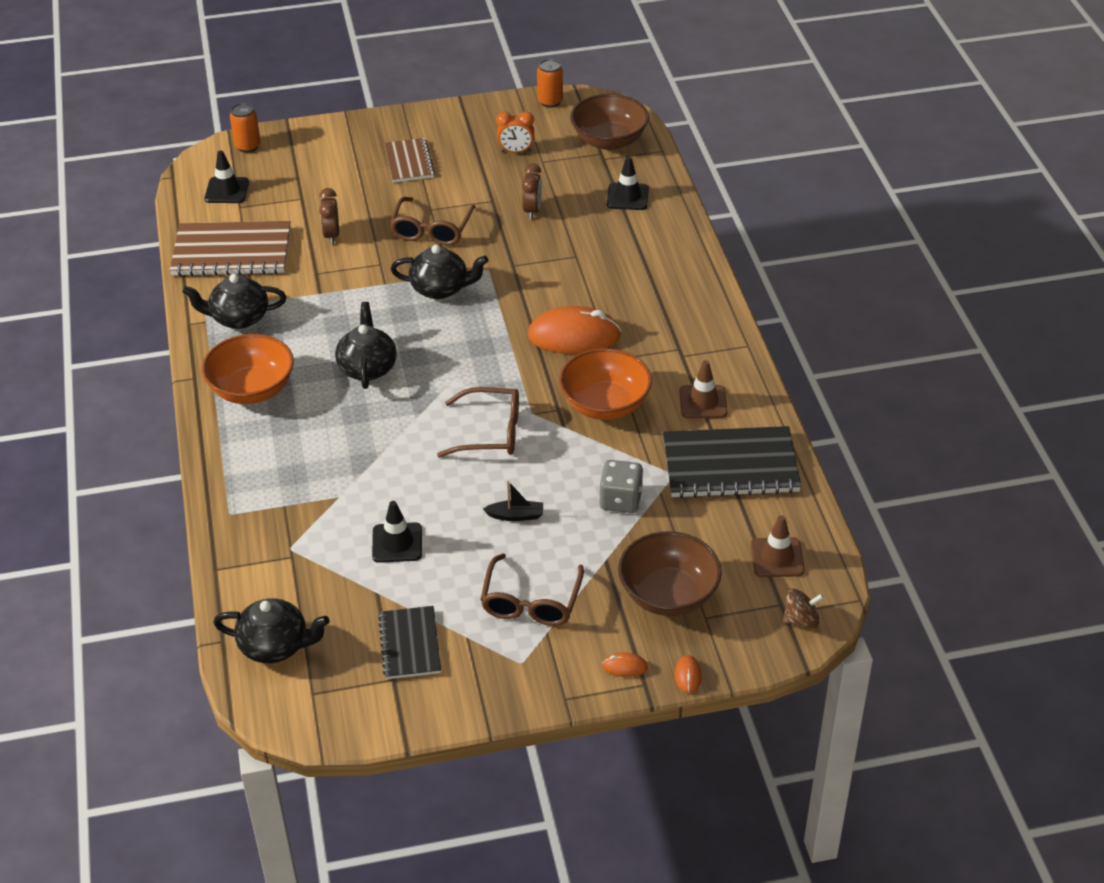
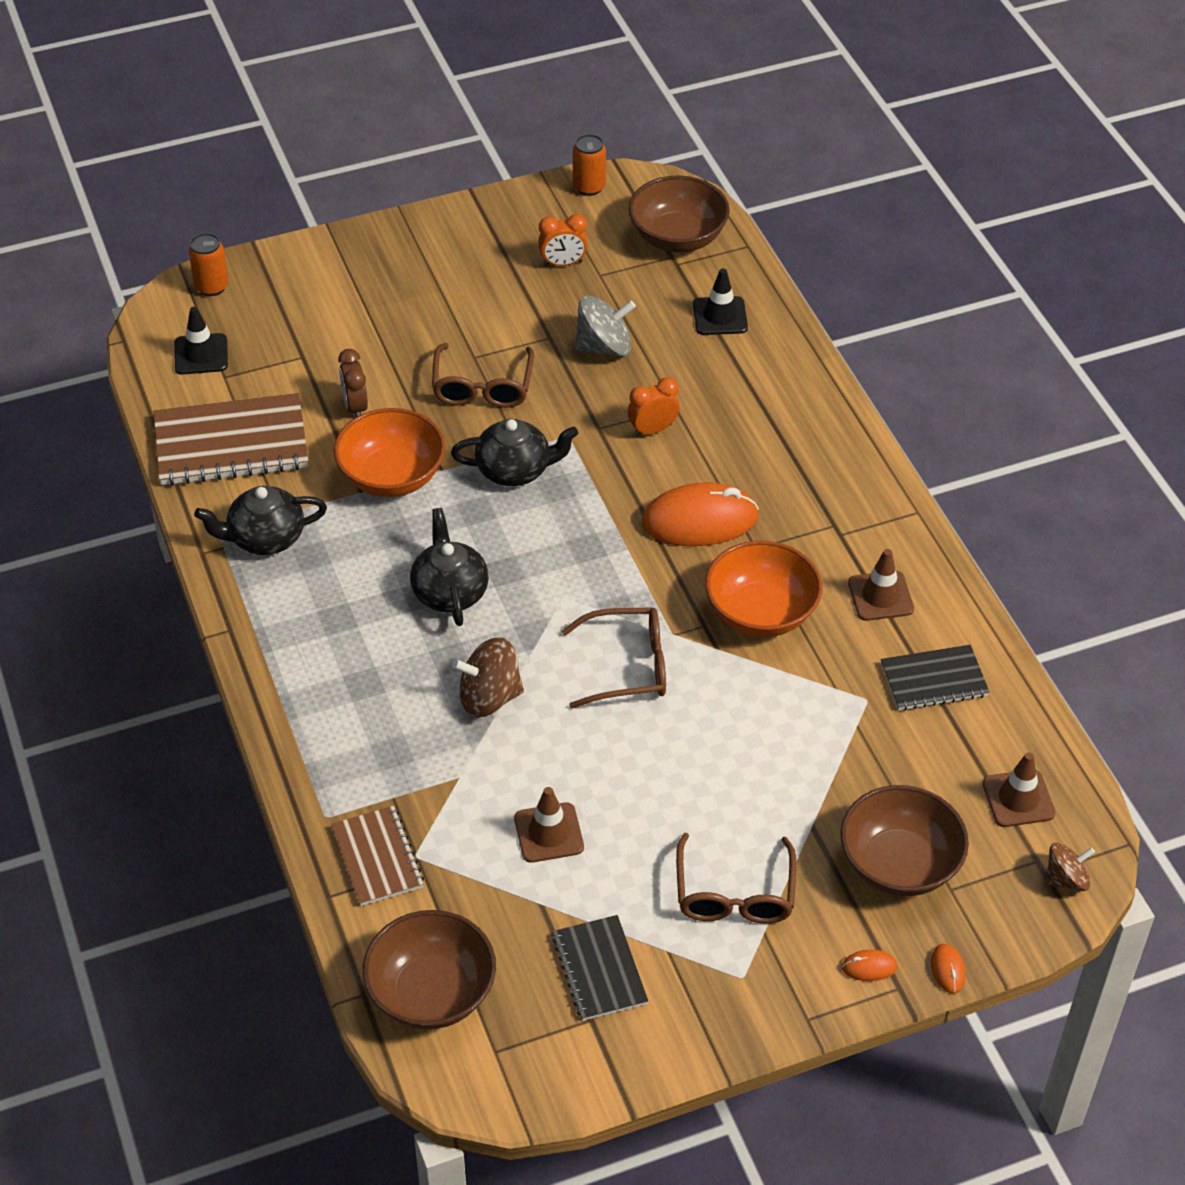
camera: 10 degrees left, 5 degrees up
(252, 389) = (309, 639): orange bowl -> orange bowl (392, 476)
(275, 646) = (431, 993): black teapot -> brown bowl
(377, 443) = (489, 697): none -> brown spinning top
(397, 543) = (549, 833): black traffic cone -> brown traffic cone
(409, 162) = (429, 291): brown notebook -> brown notebook (377, 858)
(516, 515) = (687, 778): black boat -> none
(532, 210) = (604, 347): brown clock -> grey spinning top
(554, 270) = (652, 430): none -> orange clock
(620, 500) = (811, 742): grey dice -> none
(730, 466) = (934, 680): black notebook -> black notebook, size x0.59

